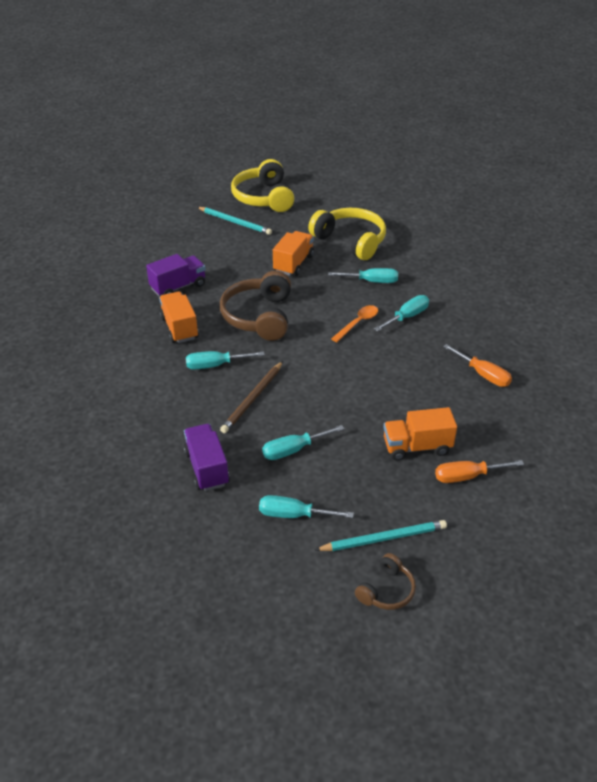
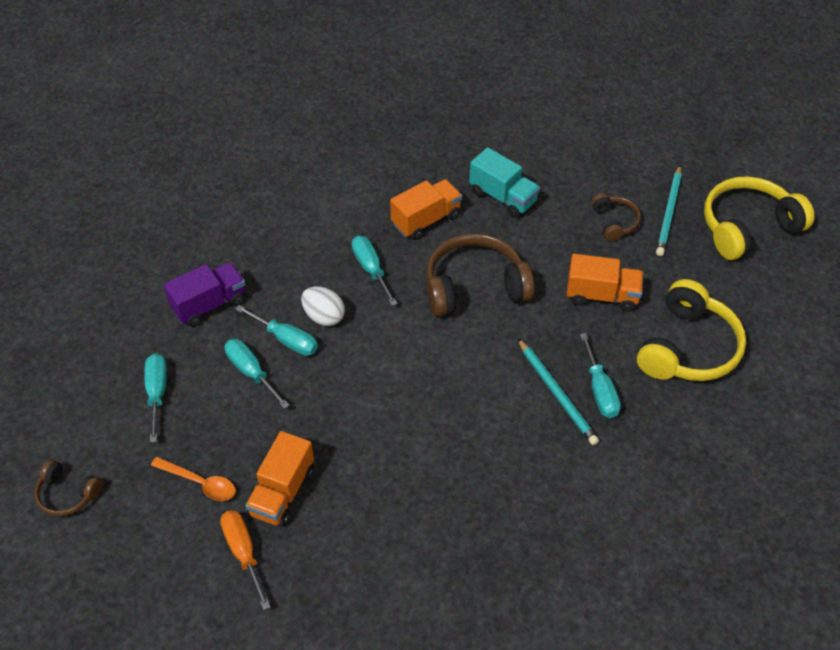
camera: 75 degrees right, 10 degrees up
(178, 287) = (503, 197): purple truck -> turquoise truck
(231, 245) = (614, 222): none -> brown headphones
(252, 399) = (324, 317): brown pencil -> white egg
(358, 323) = (499, 391): orange spoon -> orange spoon (200, 483)
(384, 538) = (136, 480): turquoise pencil -> turquoise pencil (557, 394)
(407, 317) = (535, 445): turquoise screwdriver -> turquoise screwdriver (286, 340)
(417, 447) = (282, 492): orange truck -> orange truck turned 135 degrees counterclockwise
(483, 375) = (439, 552): orange screwdriver -> none

